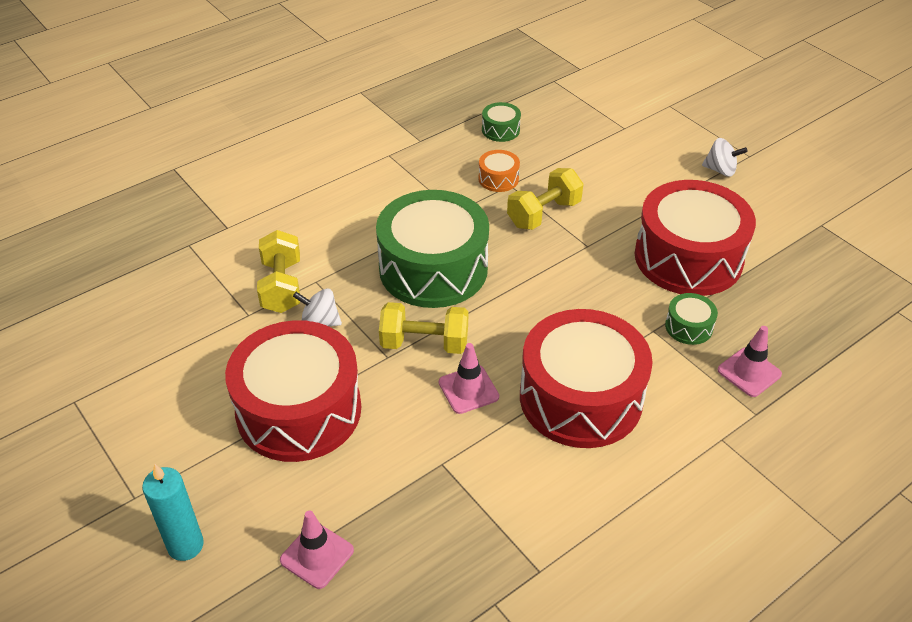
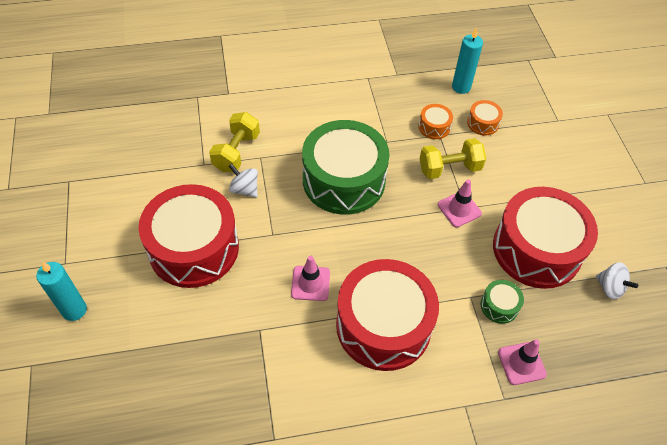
camera: 25 degrees right, 10 degrees up
(317, 555) = (144, 356): pink traffic cone -> pink traffic cone (459, 209)
(424, 343) = (302, 235): yellow dumbbell -> none
(500, 130) = (461, 87): green drum -> turquoise candle
(548, 157) = (483, 123): none -> orange drum
(720, 170) = (612, 186): white spinning top -> white spinning top (610, 288)

